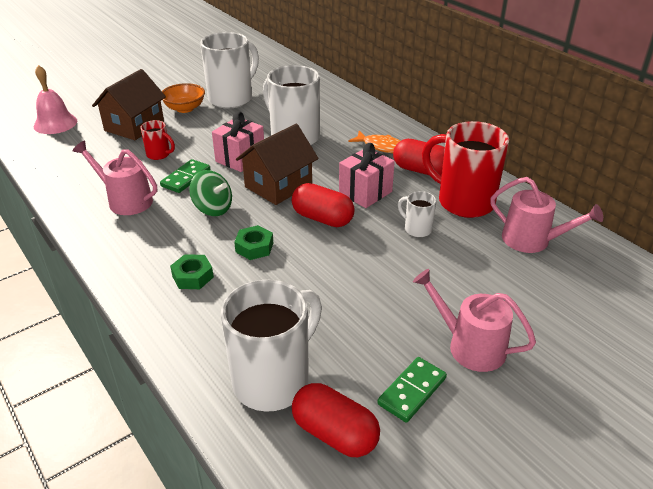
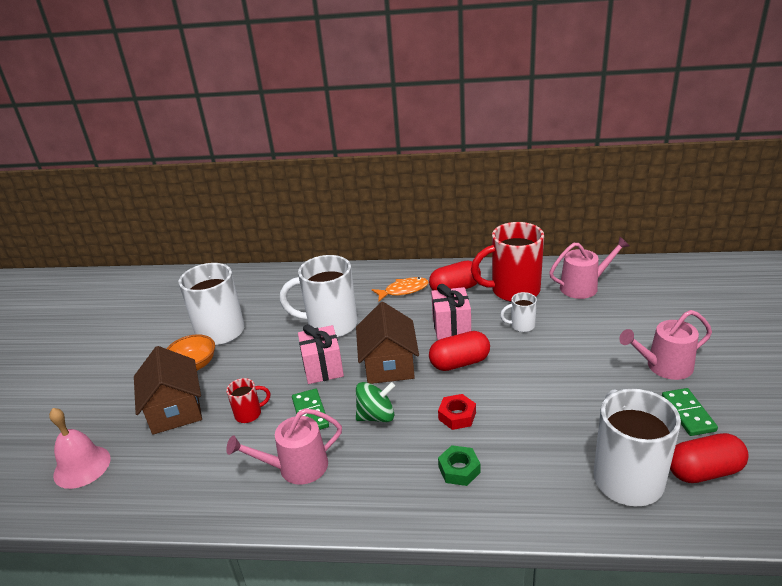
camera: 45 degrees left, 5 degrees down
(254, 247) = (457, 416): green nut -> red nut

